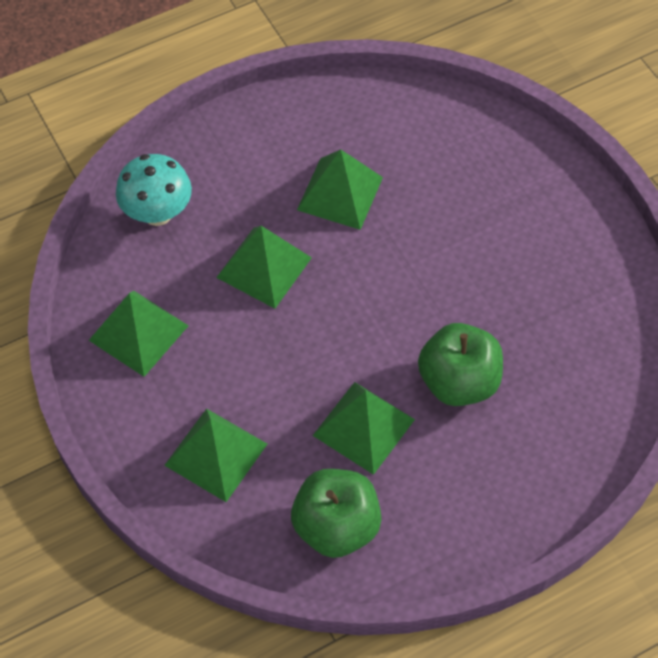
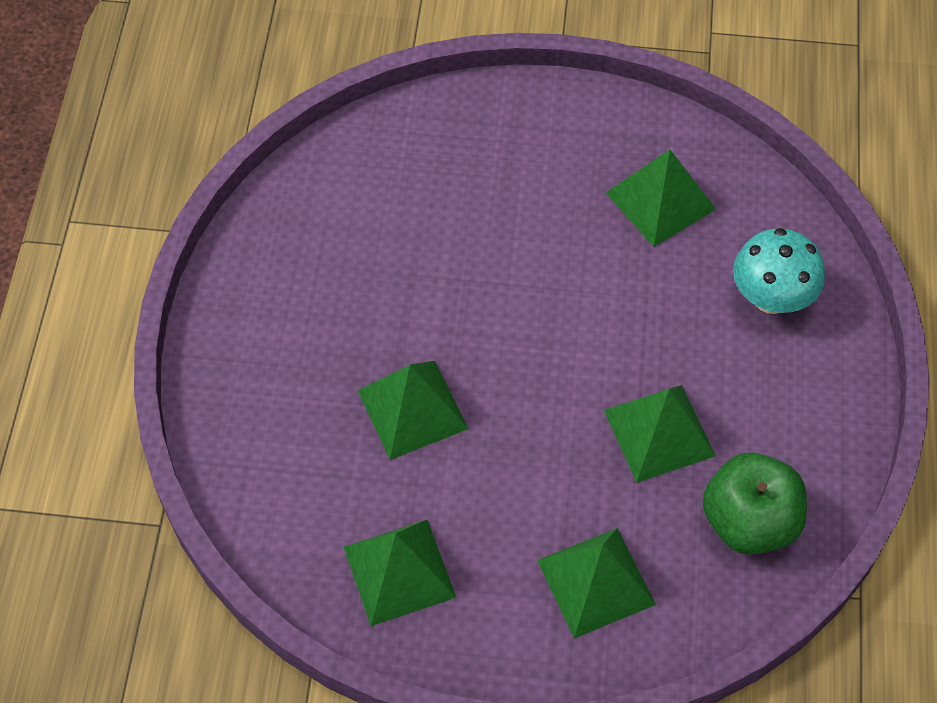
camera: 55 degrees left, 0 degrees up
(157, 213) = (266, 468): turquoise mushroom -> turquoise mushroom (771, 298)
(340, 193) = (380, 290): green pyramid -> green pyramid (660, 200)
(458, 382) = (668, 324): green apple -> none

